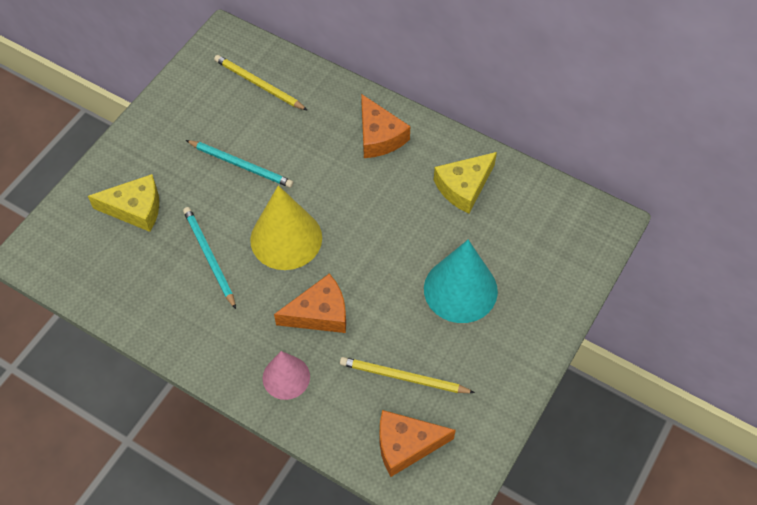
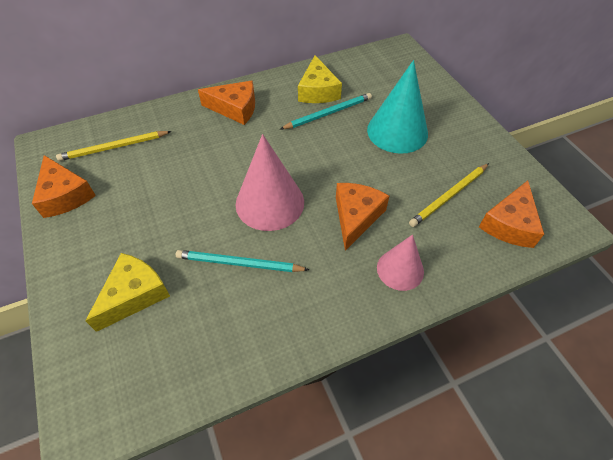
camera: 55 degrees left, 5 degrees down
(187, 93) = (65, 195): none -> orange cheese
(241, 165) = (174, 195): turquoise pencil -> turquoise pencil (328, 113)
(286, 238) = (270, 202): yellow cone -> pink cone

